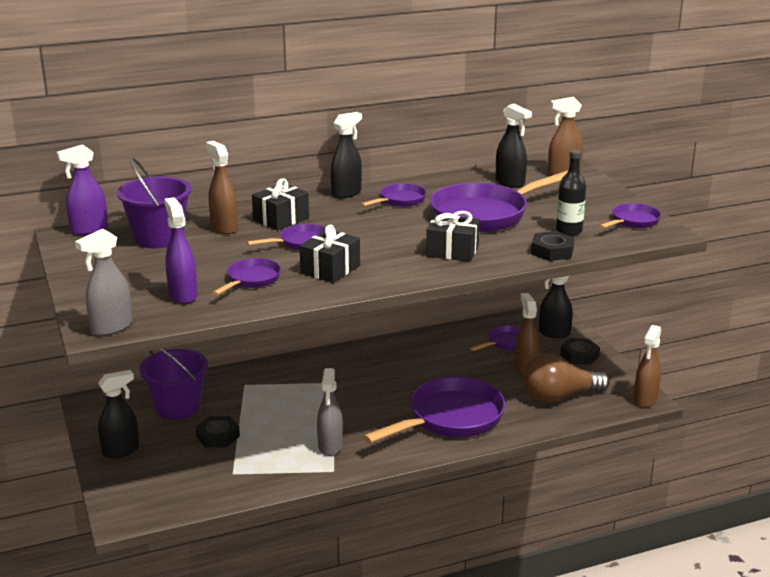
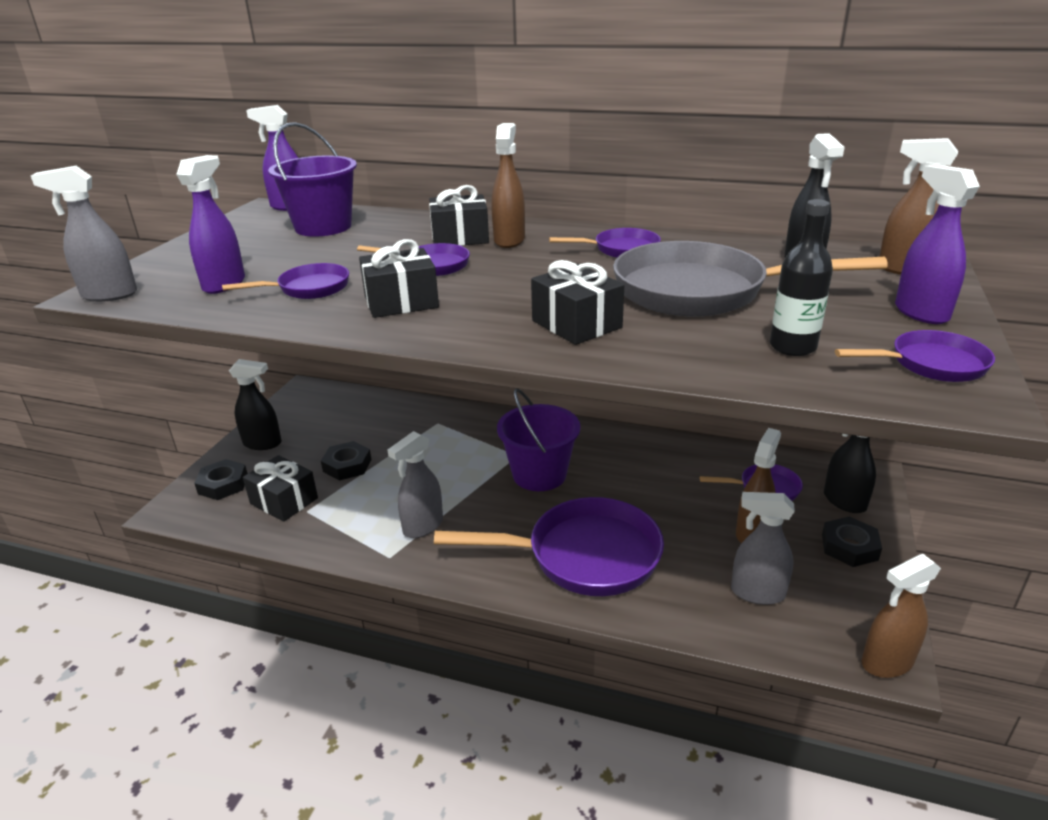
camera: 40 degrees right, 5 degrees up
(177, 407) = (357, 421): purple bucket -> purple bucket (539, 474)
(205, 475) = (284, 501): none -> black gift
(224, 228) = (393, 232): brown spray bottle -> brown spray bottle (509, 240)
(347, 193) = (576, 228): black spray bottle -> none
(485, 214) = (701, 291): purple pan -> grey pan
(552, 251) = (717, 368): black nut -> black nut (223, 484)
(559, 396) = (757, 593): brown light bulb -> grey spray bottle
(599, 197) = (920, 313): none -> purple spray bottle

